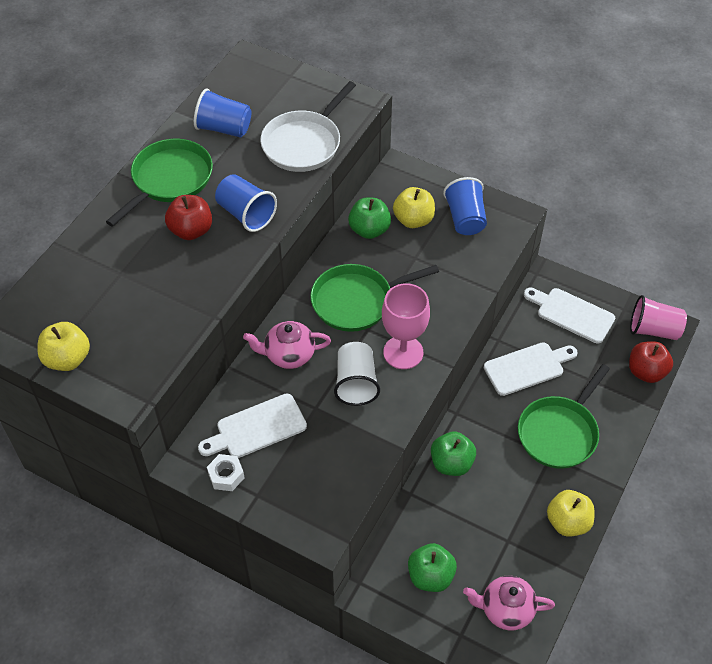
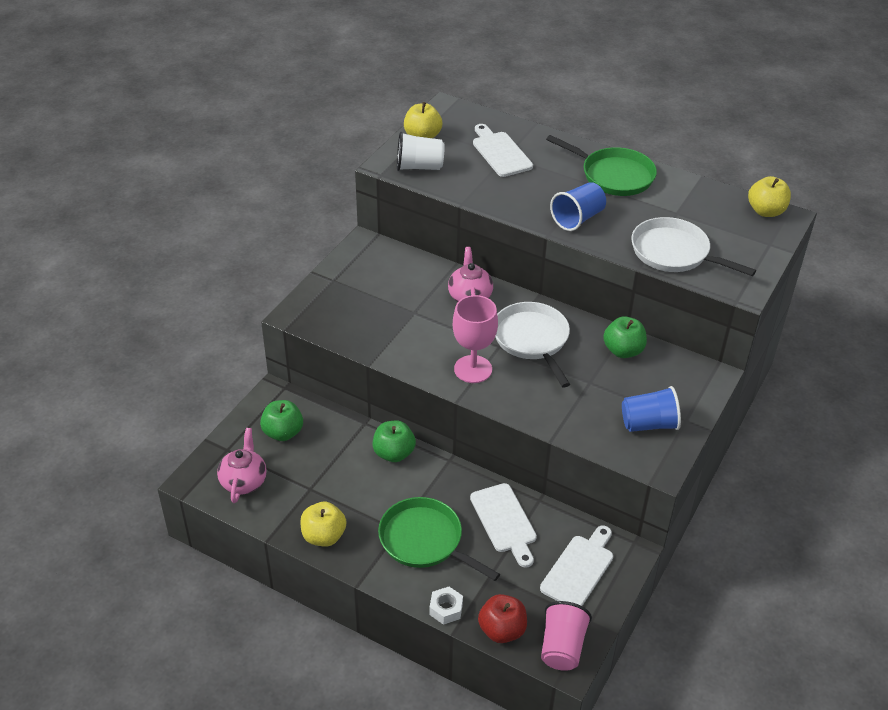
camera: 90 degrees right, 10 degrees down
(191, 230) = (555, 189): red apple -> none
(224, 128) = (684, 204): blue cup -> none
(226, 476) = (352, 263): white nut -> white nut (446, 609)
(257, 428) = (395, 279): white cutting board -> white cutting board (500, 152)
(356, 301) = (532, 340): green pan -> white pan
(356, 383) = (439, 337): white cup -> white cup (419, 167)
(413, 220) = (641, 383): yellow apple -> yellow apple (766, 211)

